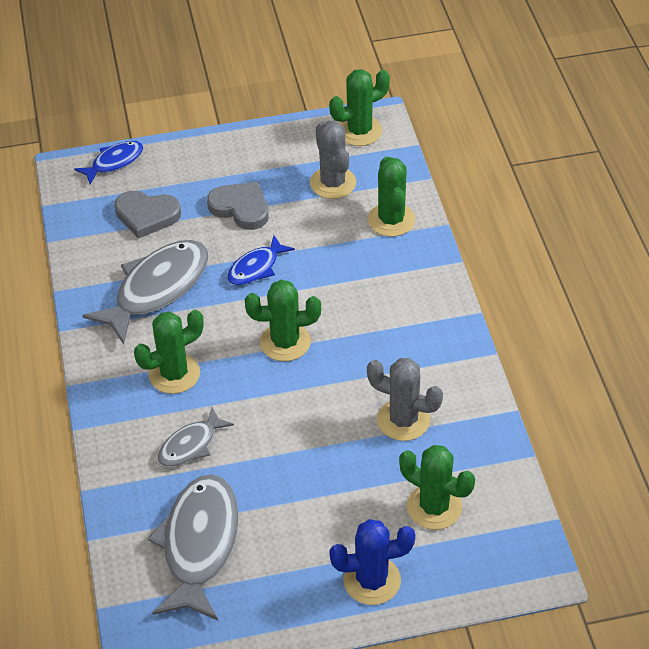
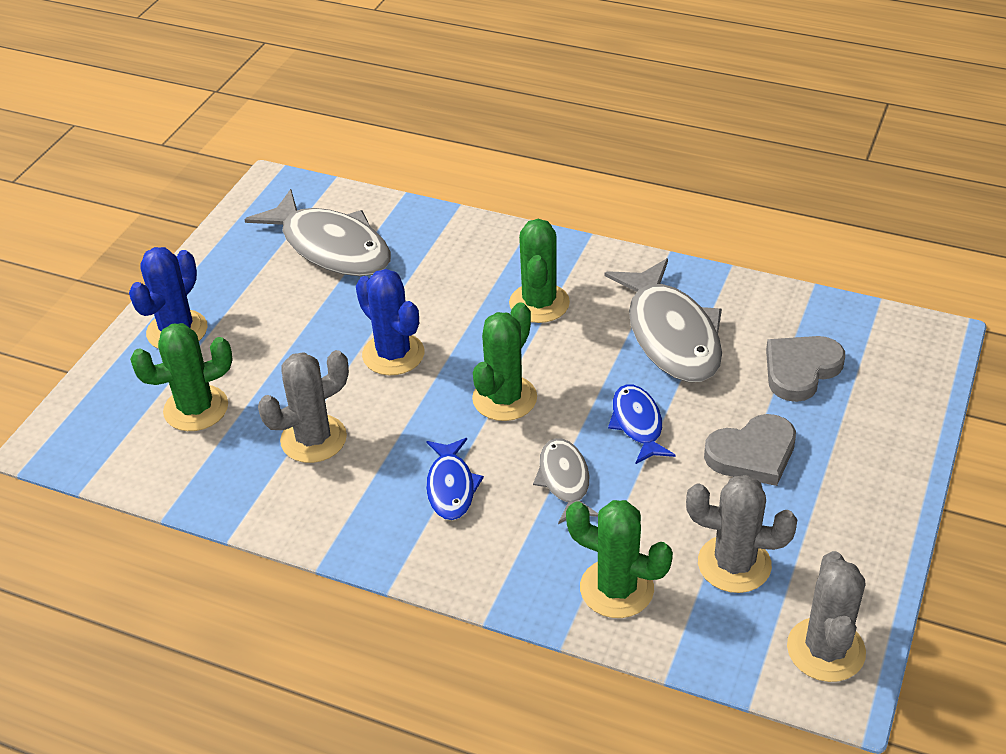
camera: 125 degrees right, 5 degrees down
(114, 162) = (922, 378): blue fish -> blue fish (451, 487)
(191, 445) = (441, 281): grey fish -> grey fish (564, 480)
(290, 426) = (393, 354): none -> blue cactus
(359, 131) = (825, 650): green cactus -> grey cactus

